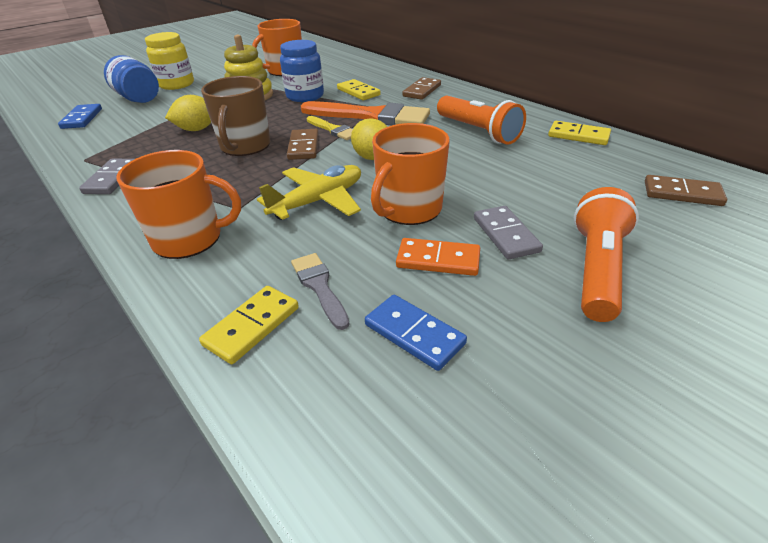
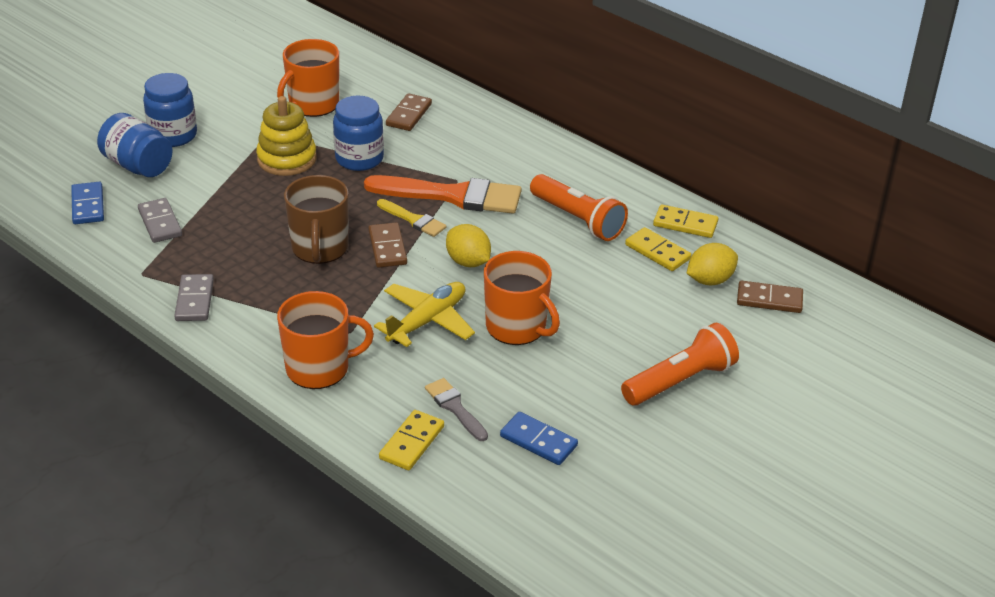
camera: 10 degrees left, 0 degrees up
(176, 84) = (173, 135): yellow jar -> blue jar
(196, 129) = (248, 222): yellow lemon -> yellow lemon (710, 280)
(358, 92) = (426, 150): yellow domino -> yellow domino (657, 252)
(409, 209) = (517, 327): orange mug -> orange mug turned 75 degrees counterclockwise
(422, 91) = (506, 147): brown domino -> brown domino (409, 115)
(438, 260) = (550, 379): orange domino -> none
(506, 235) = (607, 351): grey domino -> grey domino (160, 223)
(597, 269) = (680, 381): orange flashlight -> orange flashlight turned 45 degrees clockwise

